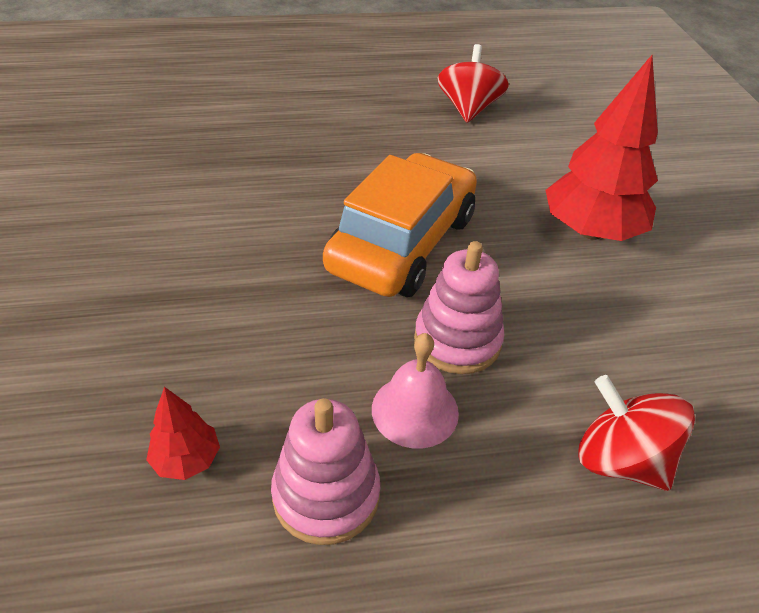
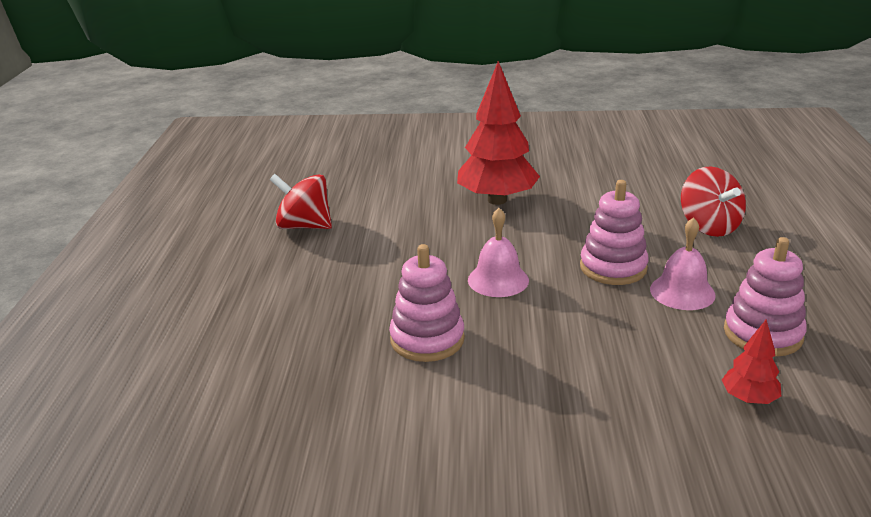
camera: 75 degrees left, 15 degrees down
(285, 203) = (427, 339): none -> pink stacking toy
(402, 243) = (498, 280): orange car -> pink bell
(620, 459) = (709, 226): red spinning top -> red spinning top turned 75 degrees counterclockwise

